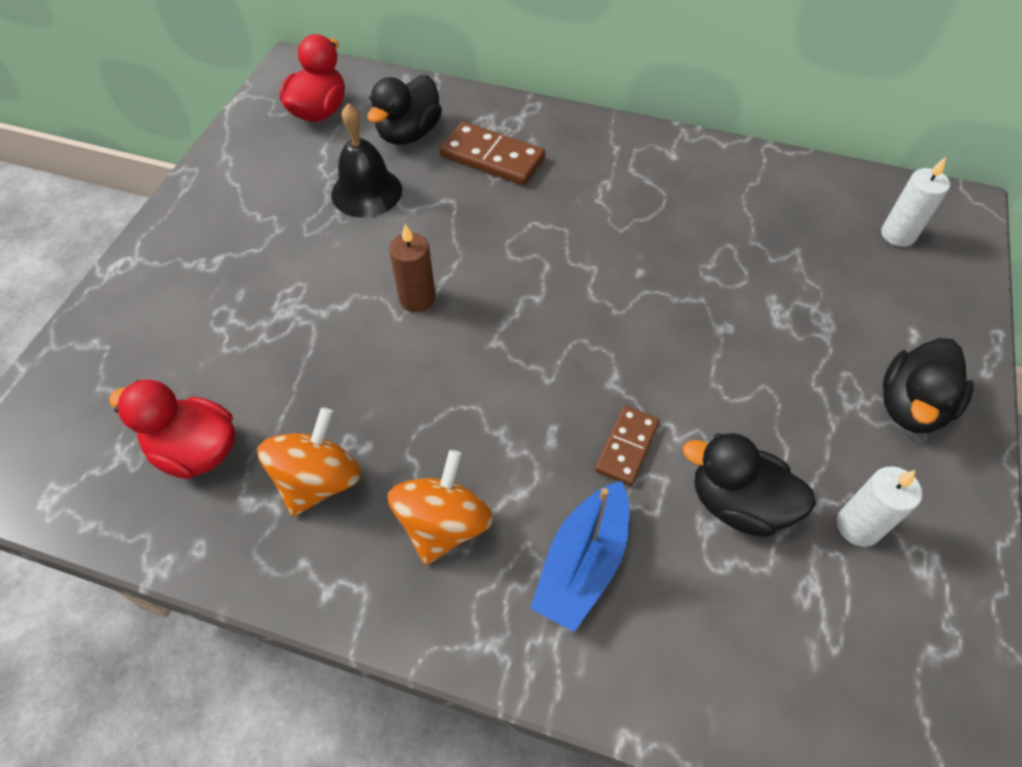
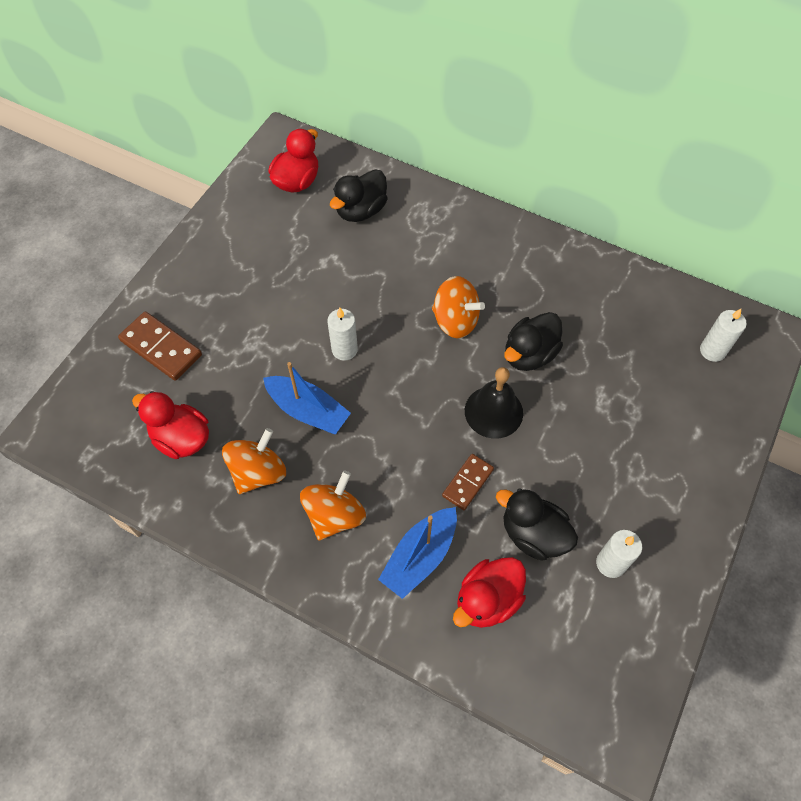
camera: 10 degrees right, 5 degrees up
(366, 192) = (322, 257): black bell -> black bell (493, 411)
(379, 385) = (308, 411): none -> blue boat
(417, 298) = (344, 349): brown candle -> white candle
(492, 157) = (420, 240): brown domino -> brown domino (161, 348)
(560, 243) = (455, 321): none -> orange spinning top
(698, 611) = (487, 600): none -> red duck
(911, 406) = (676, 486): black duck -> black duck (529, 354)

